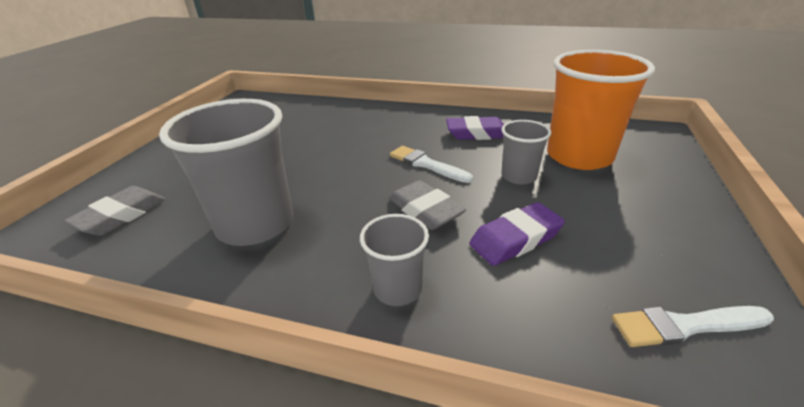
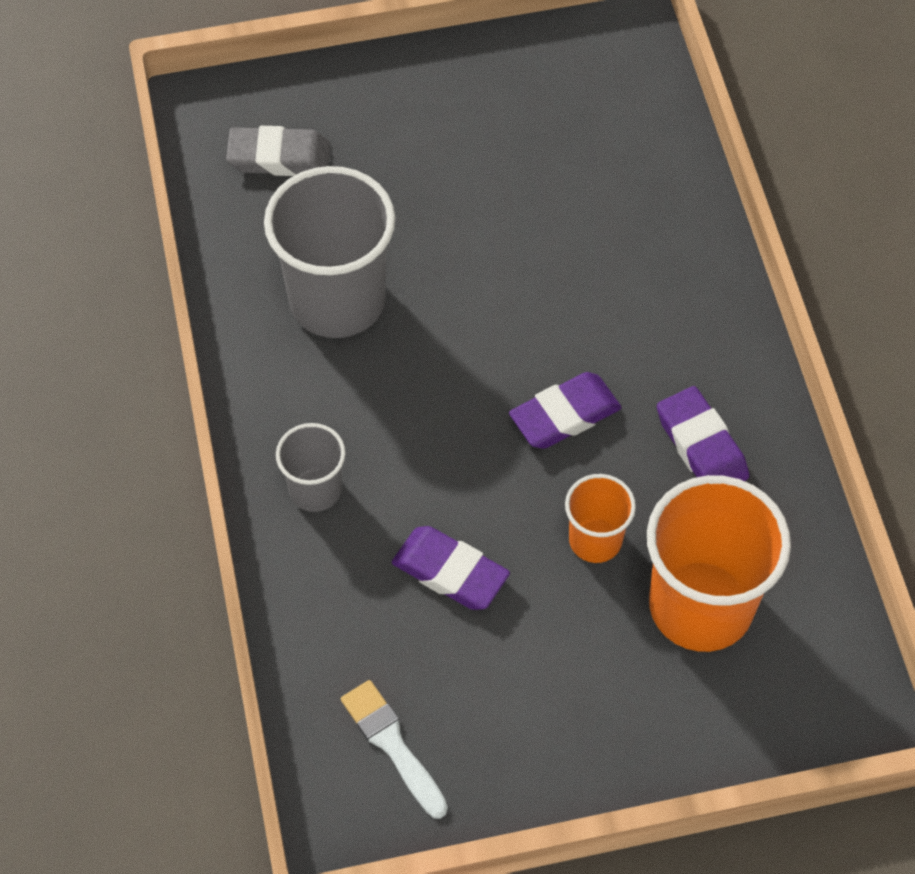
camera: 60 degrees right, 25 degrees up
(425, 210) = (456, 459): grey eraser -> none
(426, 164) = (565, 415): white brush -> purple eraser
(518, 176) = (595, 540): grey cup -> orange cup

